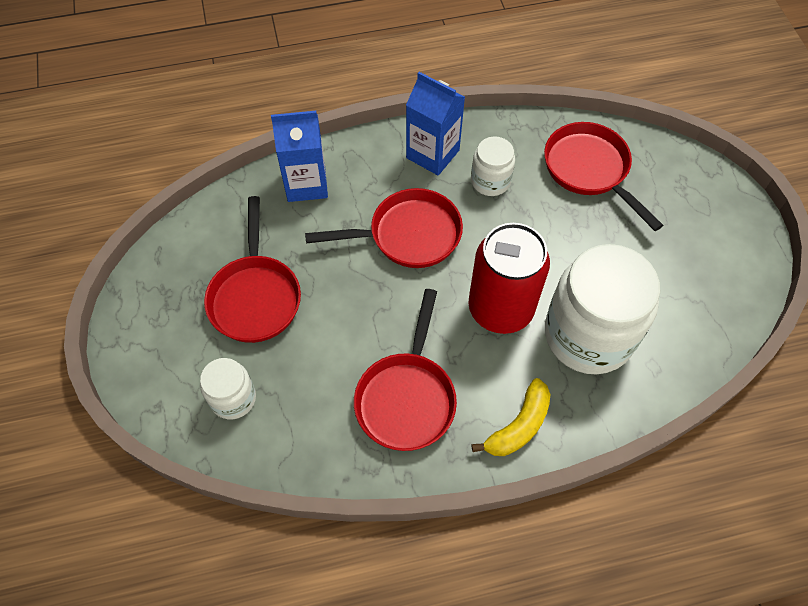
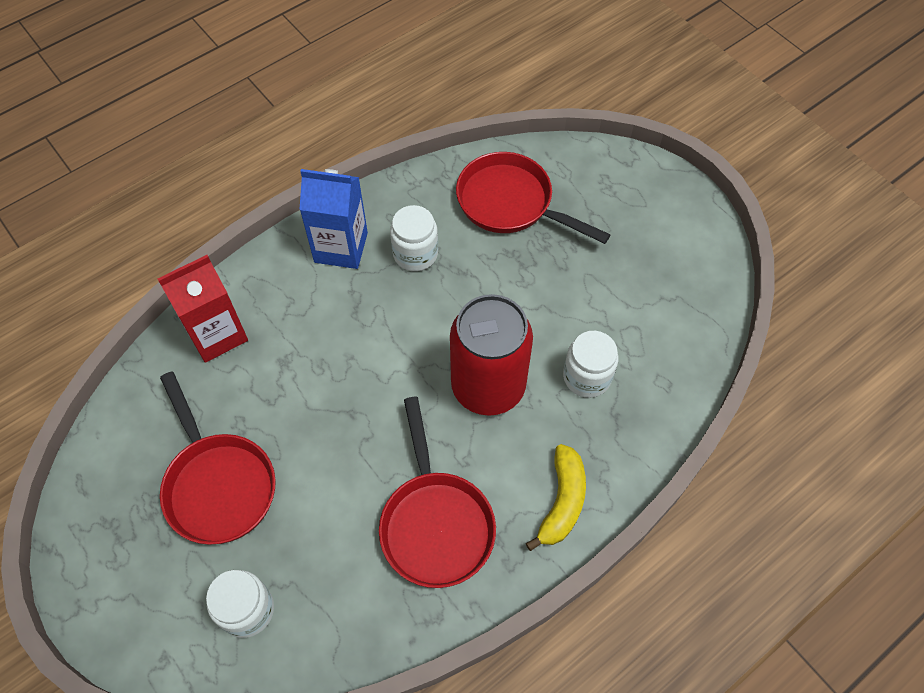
camera: 25 degrees left, 0 degrees up
(306, 184) = (217, 334): blue carton -> red carton
(408, 235) = (355, 347): red pan -> none
(588, 335) = (587, 377): white jar -> white jar, size x0.49

